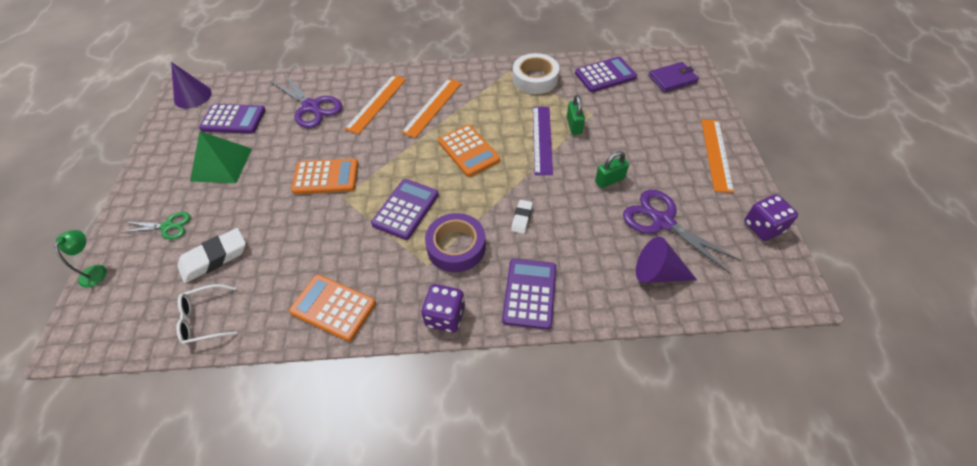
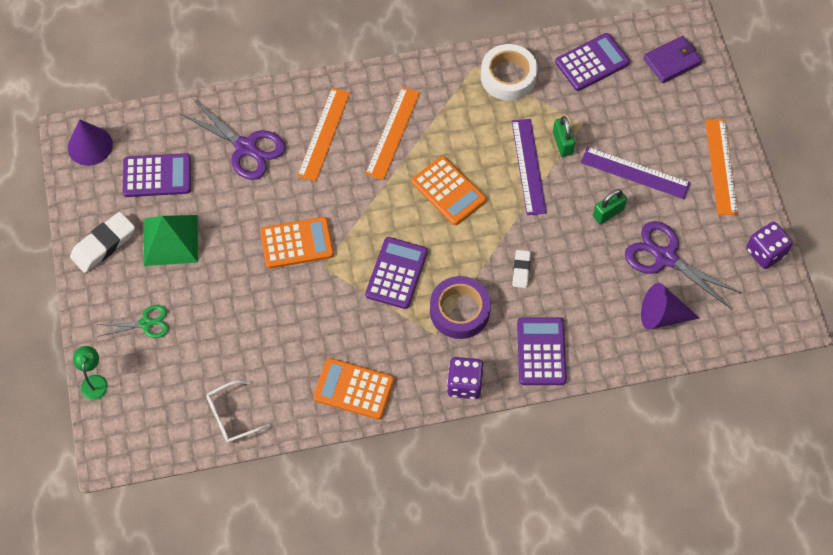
camera: 10 degrees left, 10 degrees up
(214, 258) = (213, 353): white eraser -> white eraser (103, 245)
(637, 152) = (635, 173): none -> purple ruler

